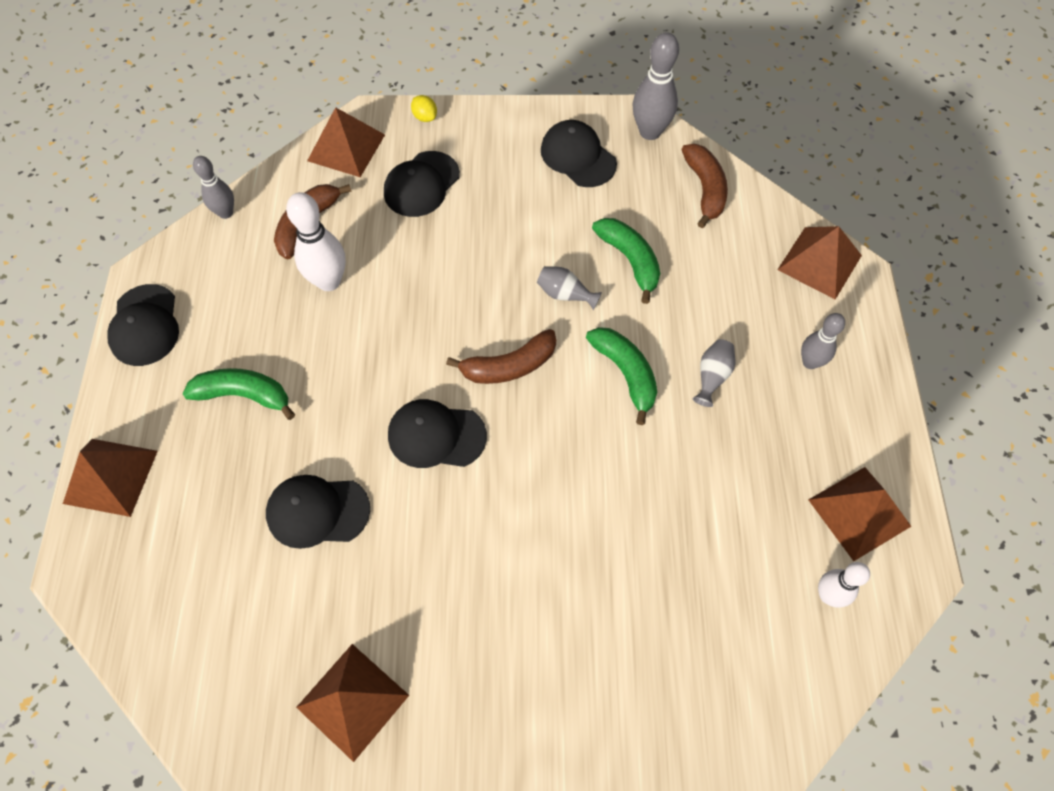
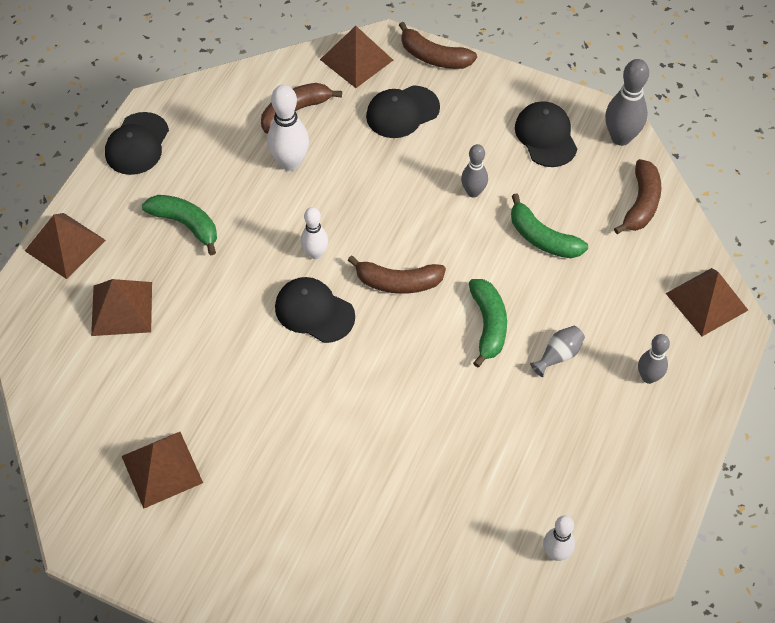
camera: 25 degrees right, 5 degrees down
(226, 213) = (236, 79): grey bowling pin -> grey bowling pin (473, 192)
(317, 511) = (199, 330): black cap -> none
(405, 370) = (315, 253): none -> white bowling pin
(425, 117) = (434, 57): yellow lemon -> brown banana
(565, 294) = (473, 244): grey vase -> none
(630, 260) = (542, 238): green banana -> green banana turned 135 degrees clockwise
(859, 512) = (619, 506): brown pyramid -> brown pyramid (122, 308)

